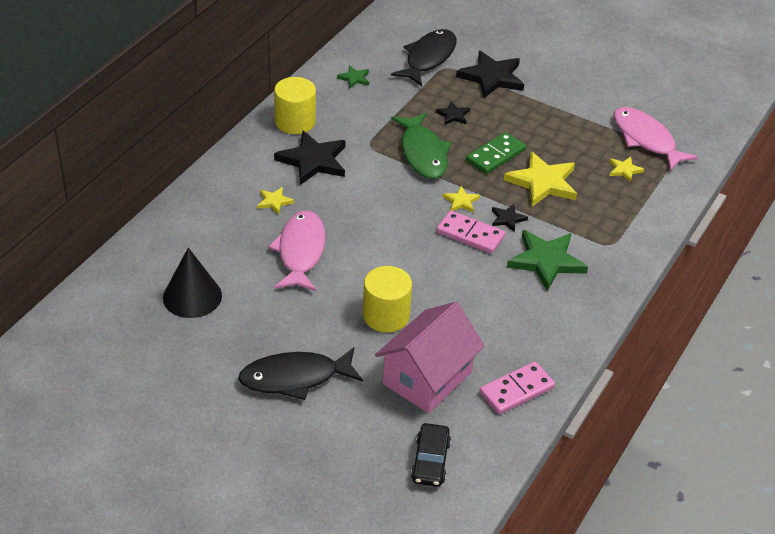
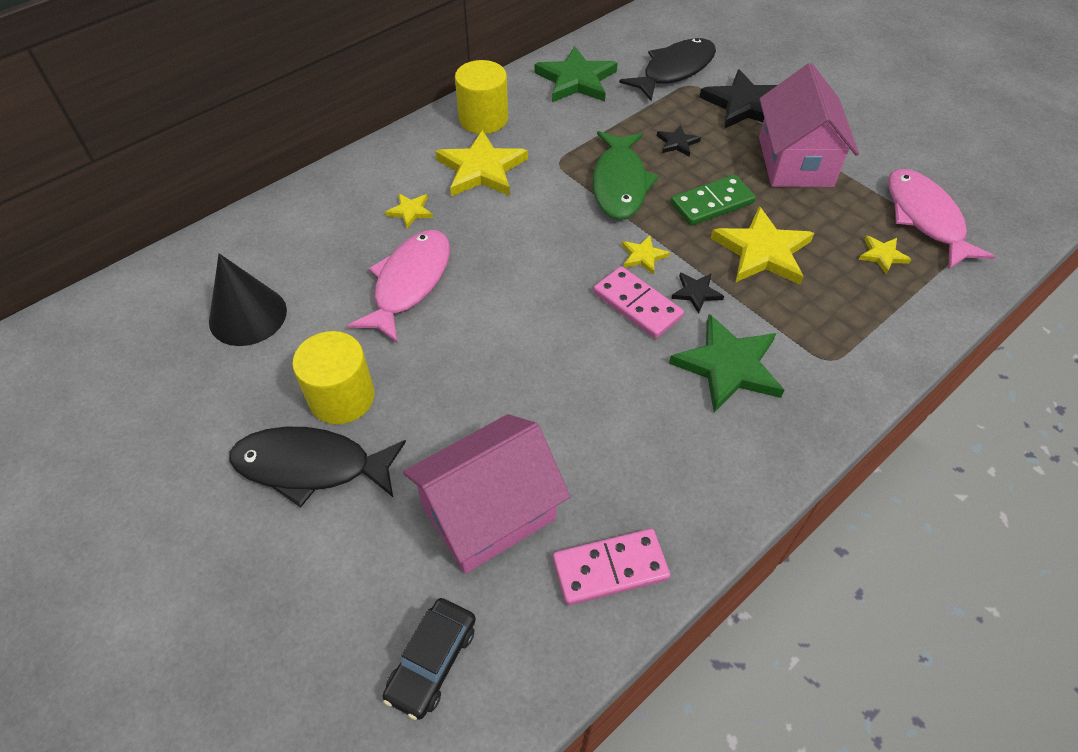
camera: 20 degrees right, 10 degrees up
(313, 161) = (481, 169): black star -> yellow star
(354, 78) = (576, 80): green star -> green star, size x2.05
(386, 315) = (475, 399): yellow cylinder -> yellow cylinder (342, 397)
(544, 114) = (795, 162): none -> pink house

